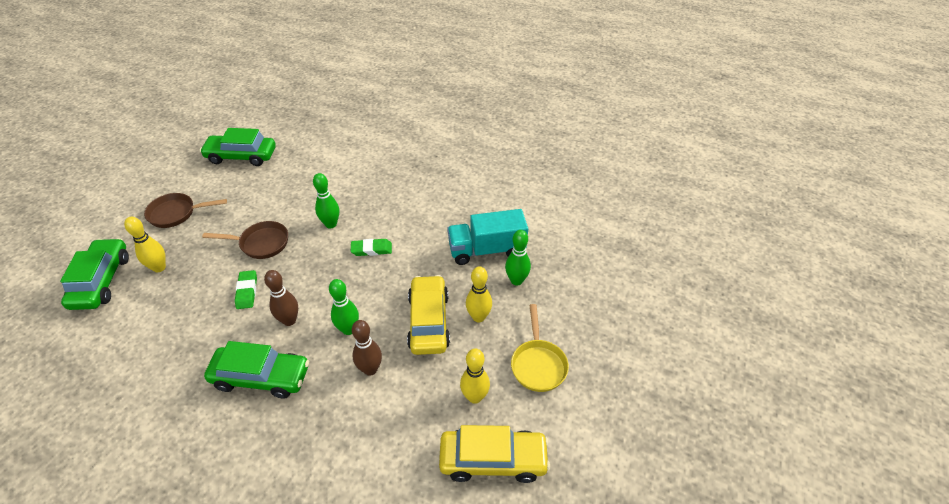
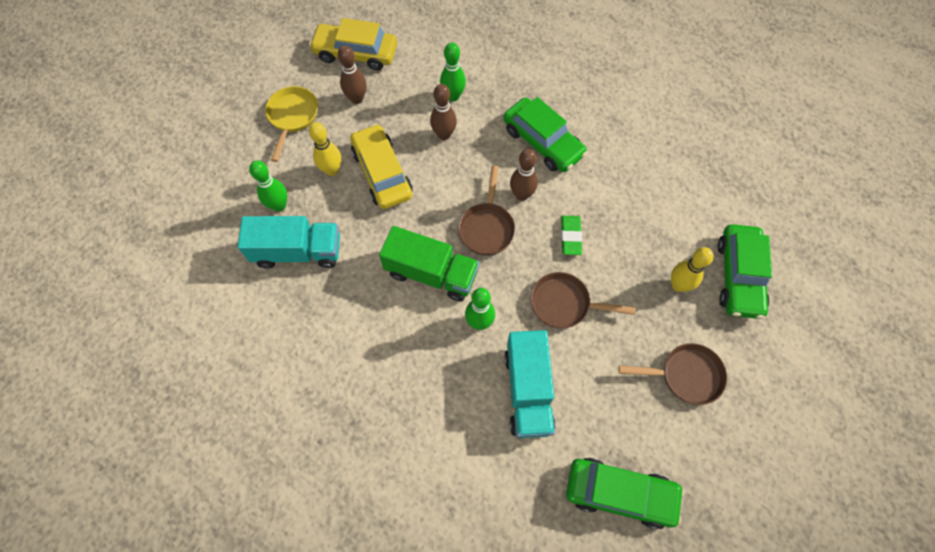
camera: 170 degrees left, 20 degrees up
(261, 377) = (543, 142): green car -> green car turned 150 degrees counterclockwise
(296, 193) = (528, 390): none -> turquoise truck
(324, 288) = (487, 227): none -> brown pan
(348, 329) = (462, 176): green bowling pin -> green bowling pin (453, 96)
(371, 249) = (431, 273): green eraser -> green truck
(429, 321) = (382, 173): yellow car -> yellow car turned 150 degrees clockwise
(474, 397) = (357, 98): yellow bowling pin -> brown bowling pin

